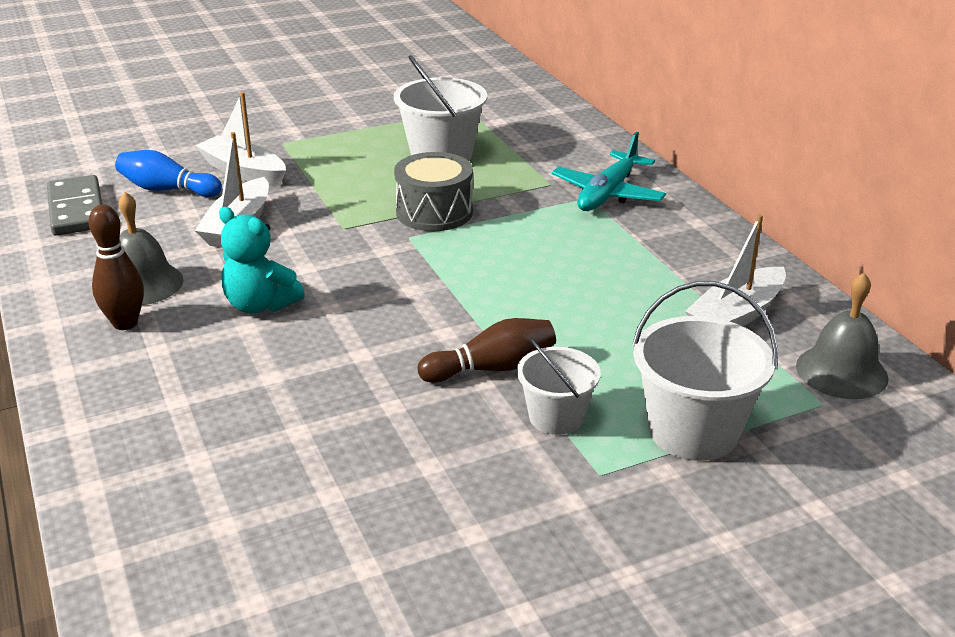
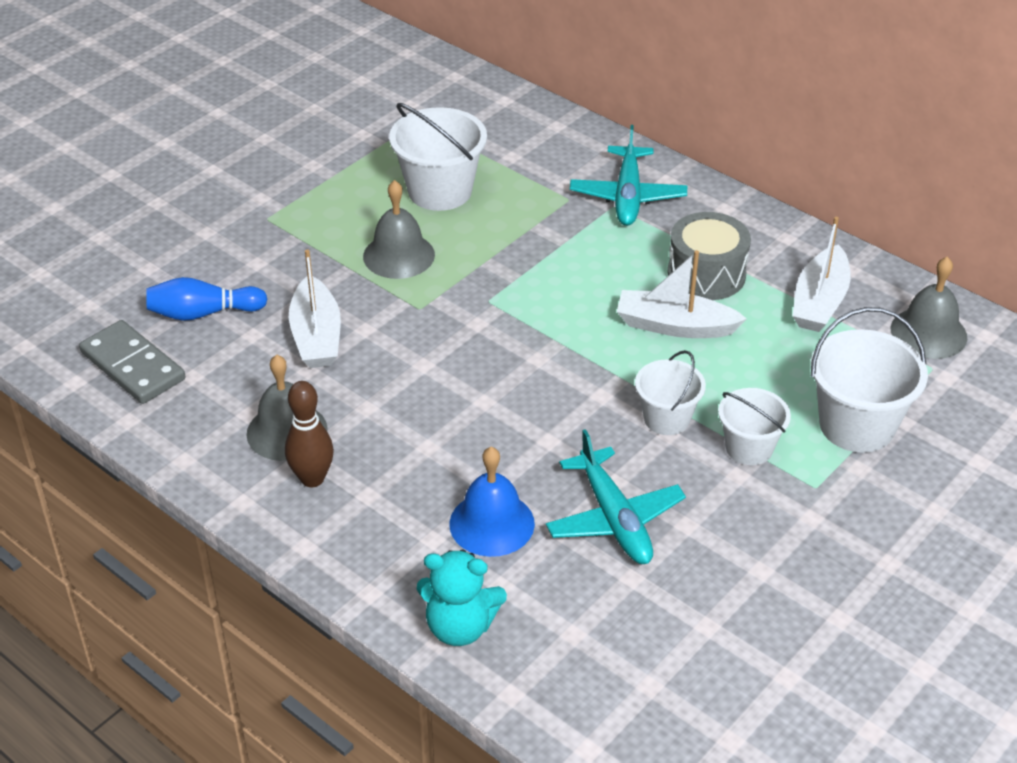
camera: 25 degrees left, 10 degrees up
(241, 404) = (492, 523): none -> blue bell
(243, 172) = (261, 268): white boat -> white boat (675, 326)
(260, 305) = (418, 419): turquoise teddy bear -> turquoise teddy bear (460, 627)
(361, 436) = (614, 518): none -> turquoise plane
(363, 189) = (399, 255): none -> grey bell
(434, 212) = (488, 264): grey drum -> grey drum (706, 274)
(492, 368) = (666, 418): brown bowling pin -> white bucket

